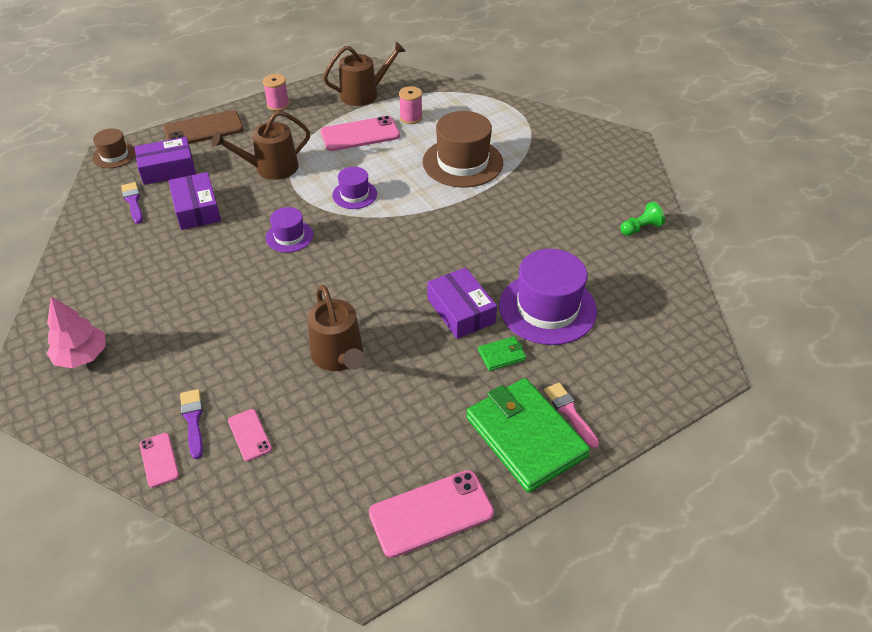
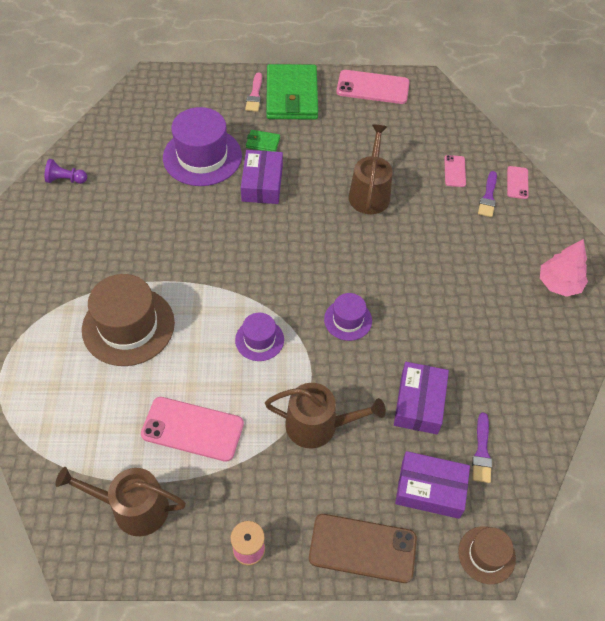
camera: 150 degrees left, 10 degrees up
(411, 118) = (118, 426): pink spool -> none
(640, 228) = (66, 180): green pawn -> purple pawn

